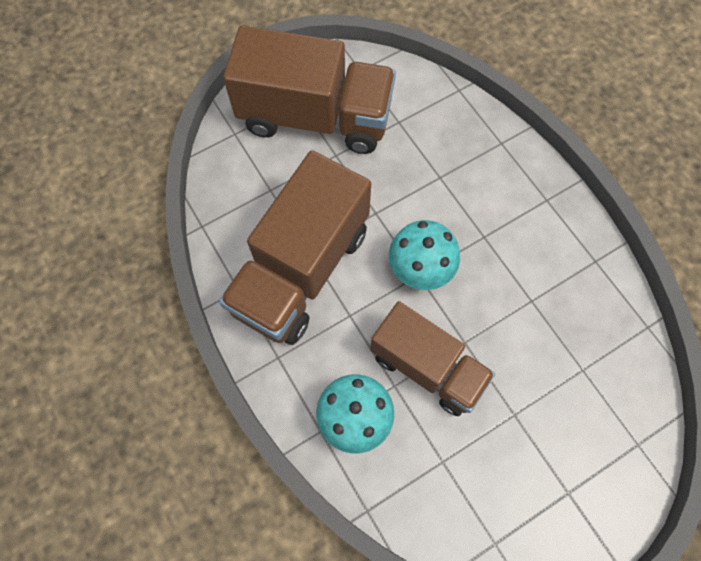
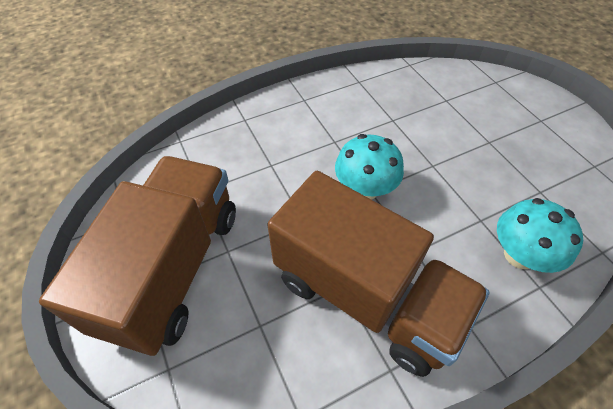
camera: 85 degrees left, 15 degrees down
(427, 367) = (460, 193): brown truck -> none

